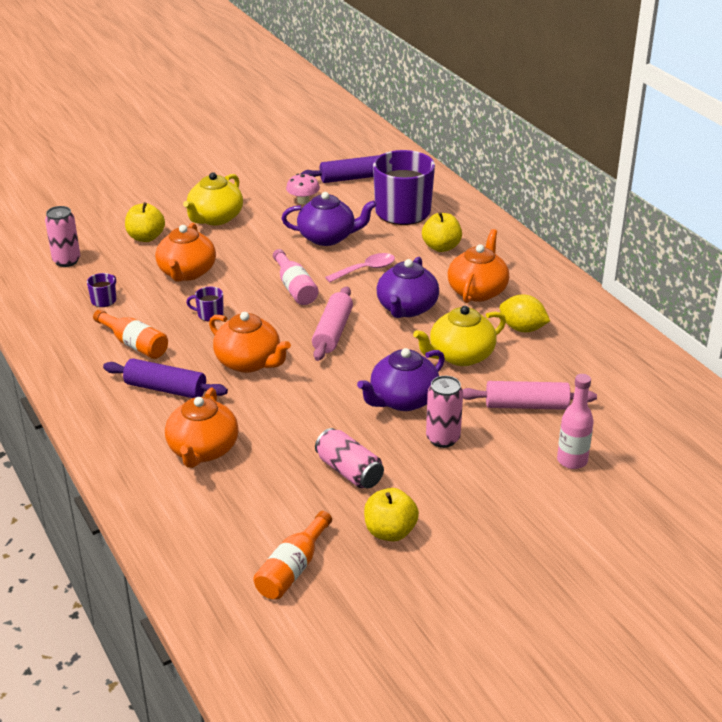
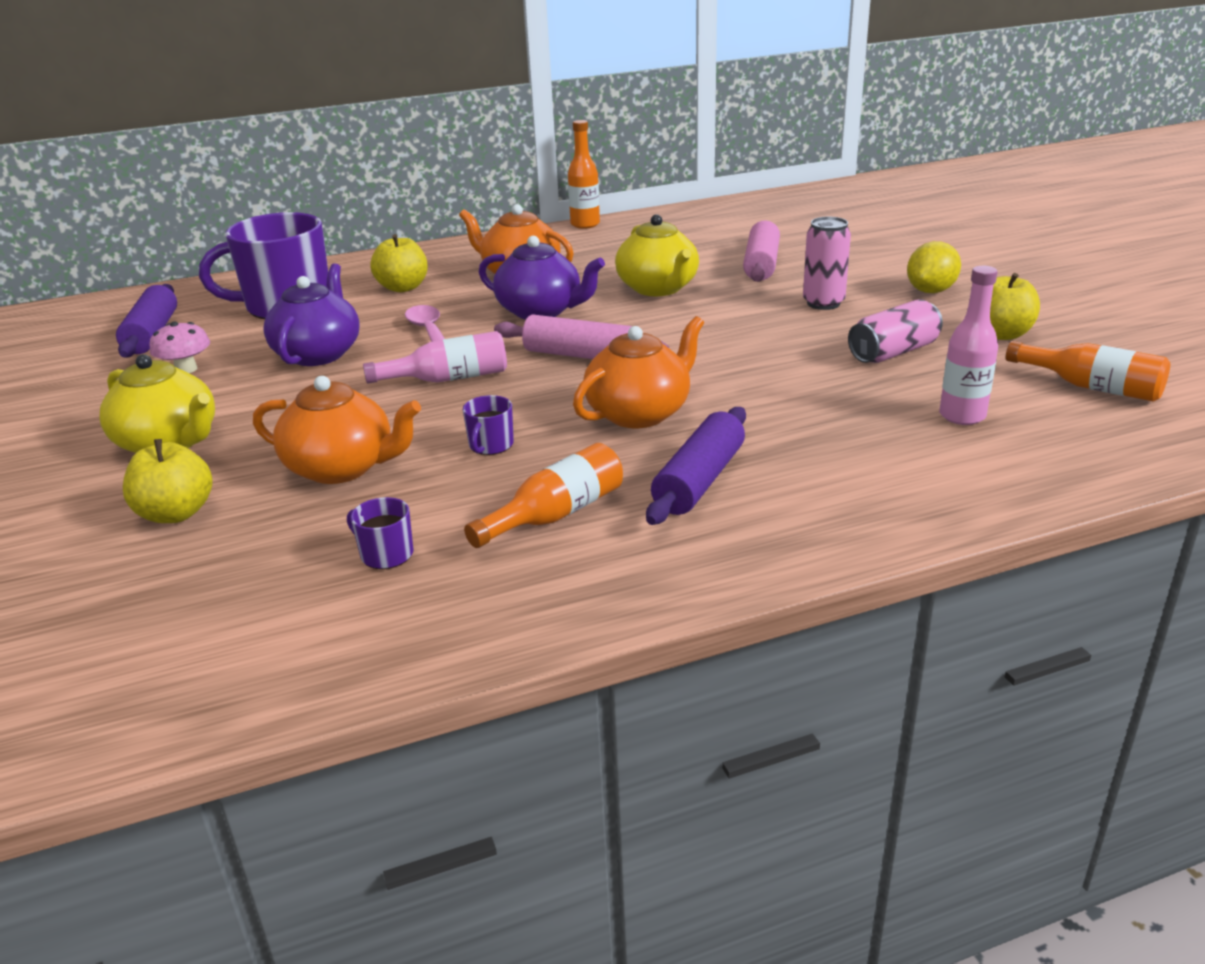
camera: 80 degrees left, 5 degrees down
(66, 261) = (191, 612): pink can -> none
(203, 450) = (861, 447): orange teapot -> none
(403, 400) = (745, 320): purple teapot -> none
(522, 328) = (611, 258): yellow lemon -> yellow lemon (931, 291)
(572, 460) = (857, 252): pink bottle -> pink bottle (962, 416)
(604, 308) = (585, 224): none -> orange bottle

